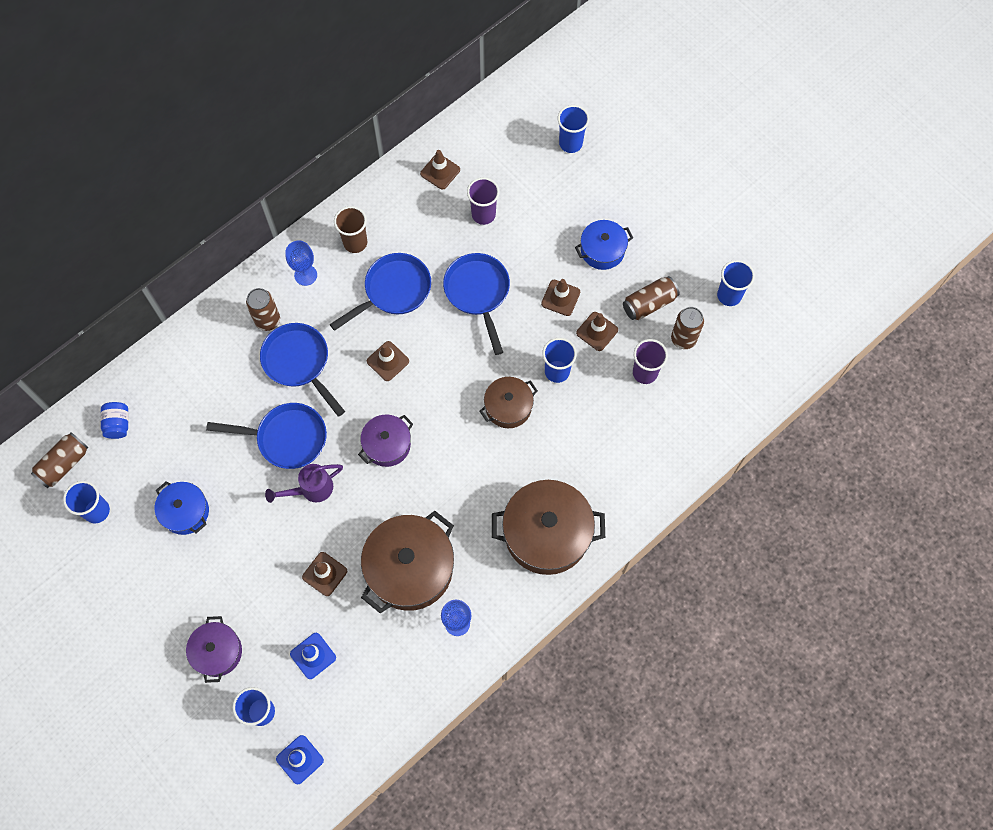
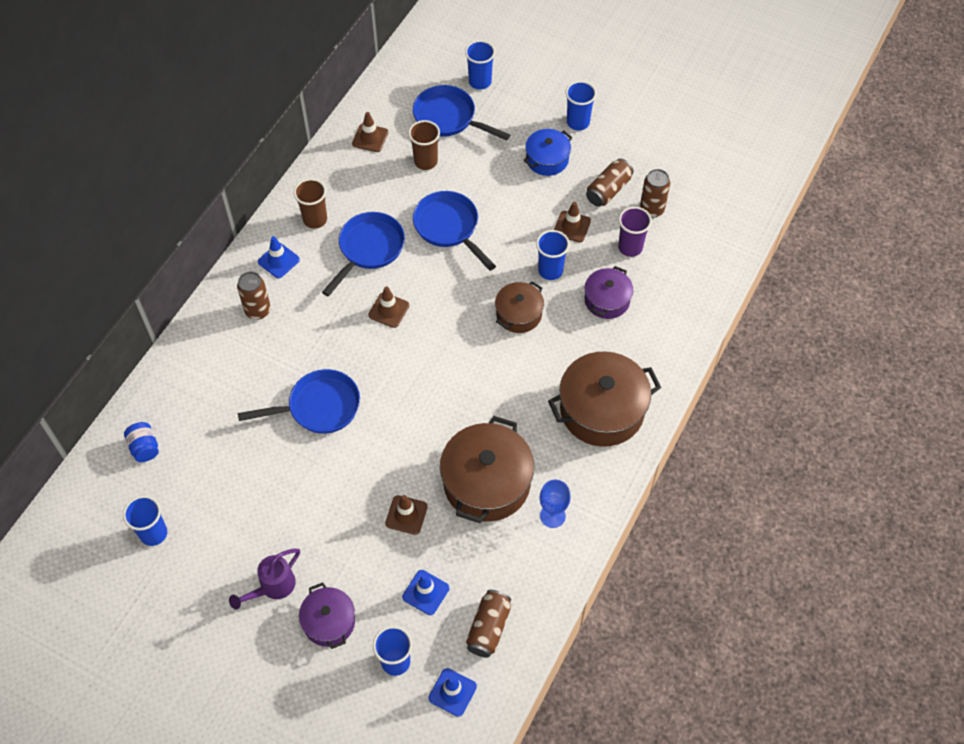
camera: 20 degrees left, 10 degrees down
(64, 464) = (102, 502): brown can -> brown can (488, 628)
(185, 512) = (244, 505): blue pot -> none
(299, 363) = (304, 338): blue pan -> blue pan (449, 118)
(305, 275) = (278, 261): blue goblet -> blue traffic cone
(310, 489) = (361, 444): purple watering can -> purple watering can (272, 587)
(387, 445) = (418, 382): purple pot -> purple pot (607, 300)
(483, 214) = (425, 161): purple cup -> brown cup
(560, 298) = (526, 209): brown traffic cone -> none
(729, 295) = (676, 162): blue cup -> blue cup (578, 122)

